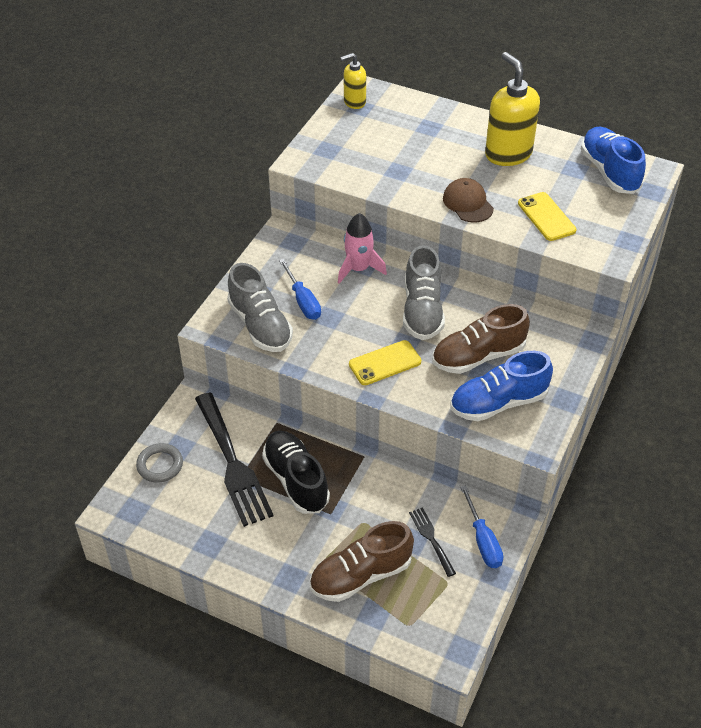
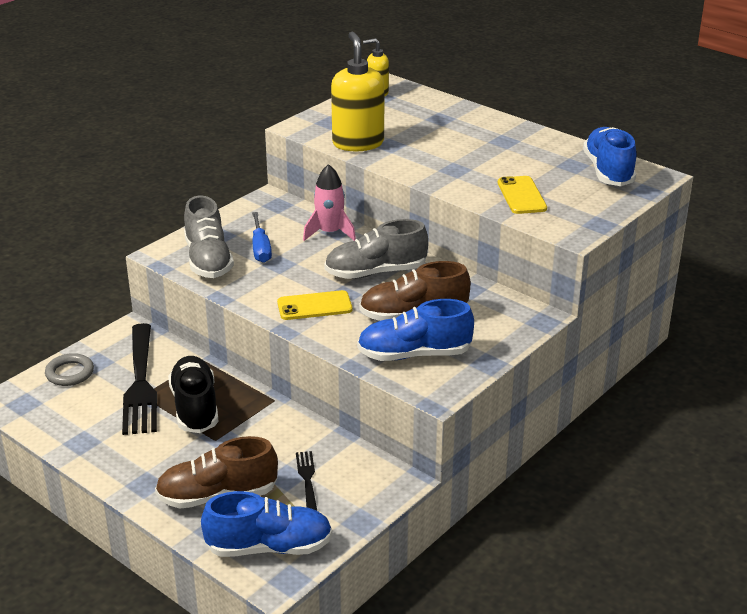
camera: 15 degrees right, 15 degrees down
(422, 311) = (376, 272): grey shoe -> grey shoe turned 60 degrees clockwise
(430, 620) = (269, 547): none -> blue shoe
(468, 203) = (446, 176): brown cap -> none
(483, 540) = (361, 490): blue screwdriver -> none
(508, 154) = (509, 146): yellow soap dispenser -> yellow soap dispenser (358, 143)

